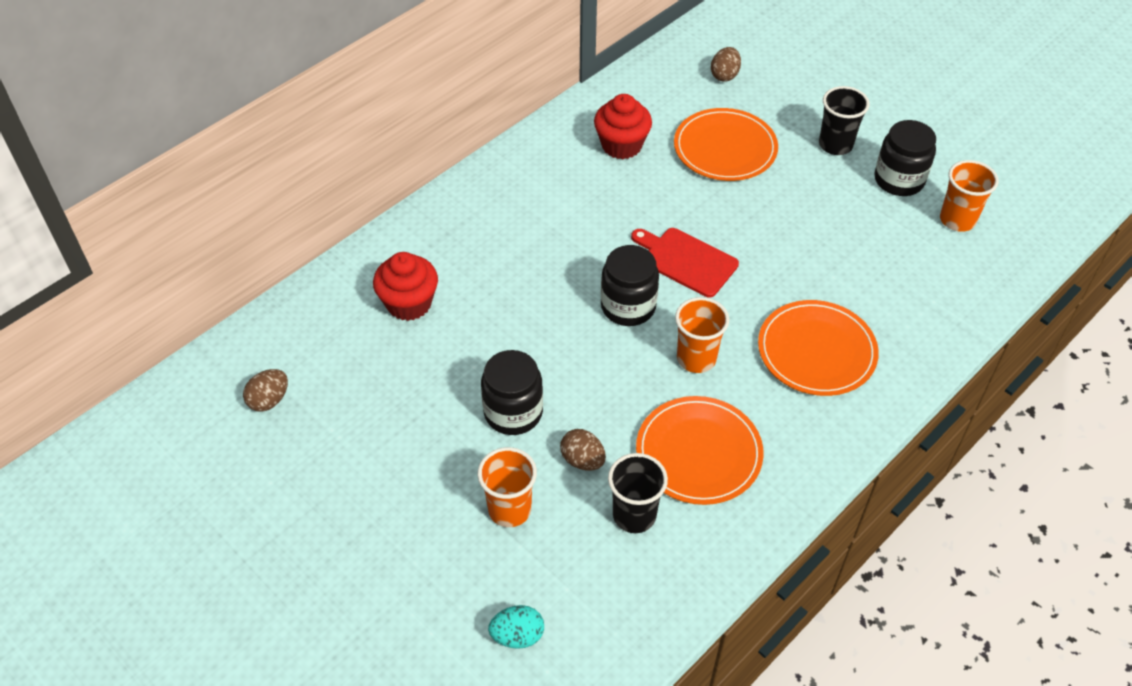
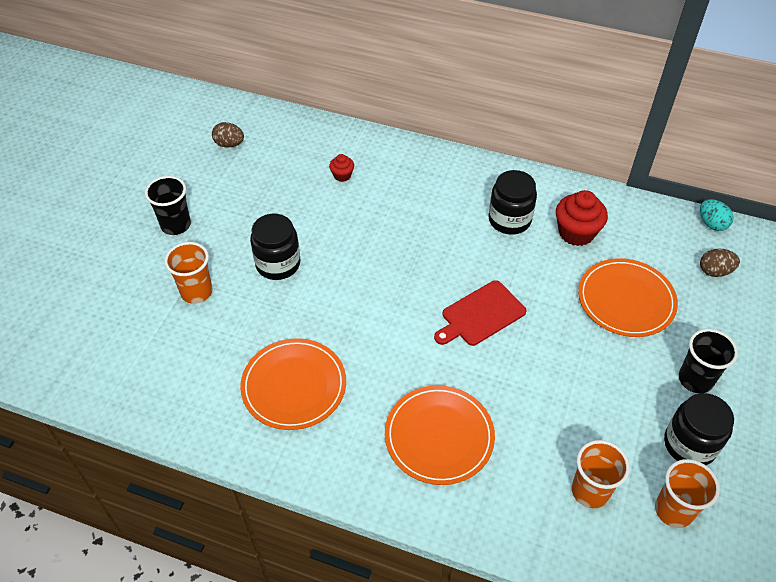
camera: 65 degrees right, 0 degrees up
(409, 303) = (342, 175): red cupcake -> red cupcake, size x0.52
(517, 635) = (100, 332): turquoise egg -> turquoise egg (711, 224)
(582, 460) = (255, 317): brown egg -> none
(628, 306) = (411, 294): black jar -> black jar (509, 220)
(634, 515) = (220, 364): black cup -> black cup (176, 225)
(686, 261) = (481, 315): red cutting board -> red cutting board turned 135 degrees counterclockwise
(696, 358) = (384, 354): orange cup -> orange cup (590, 491)

